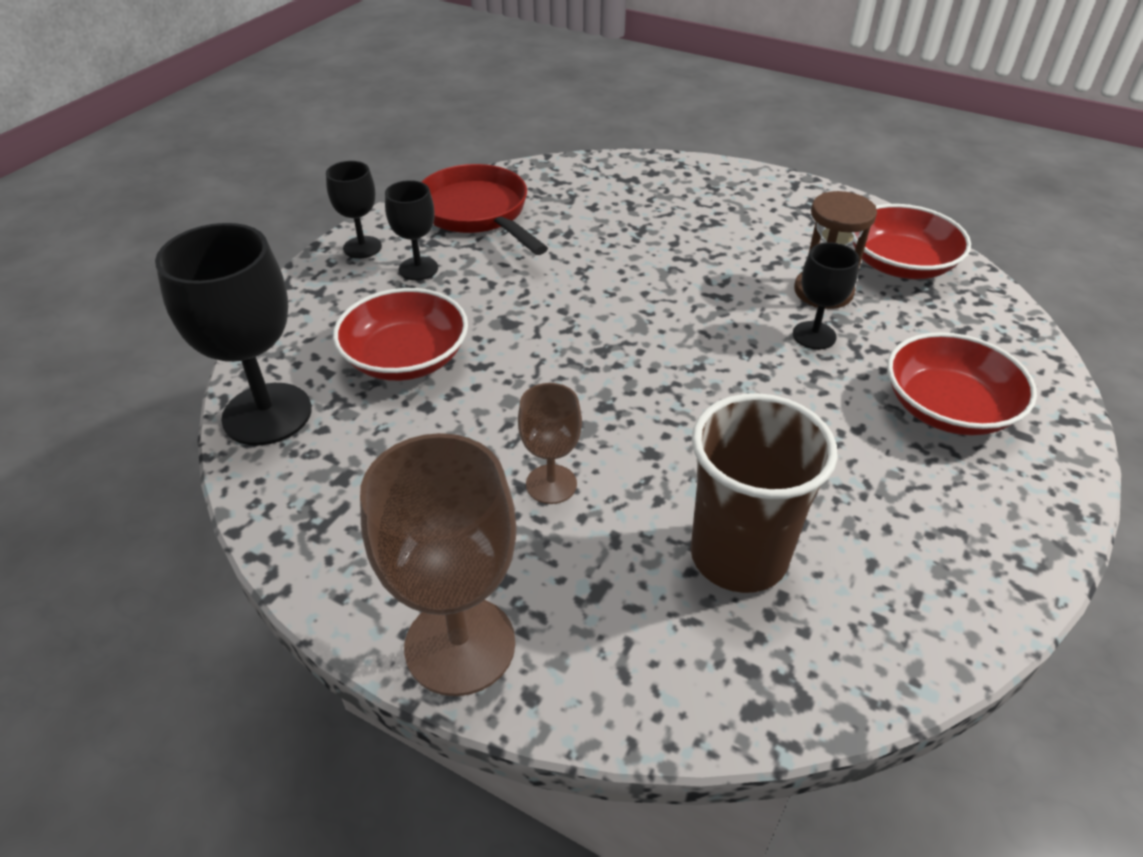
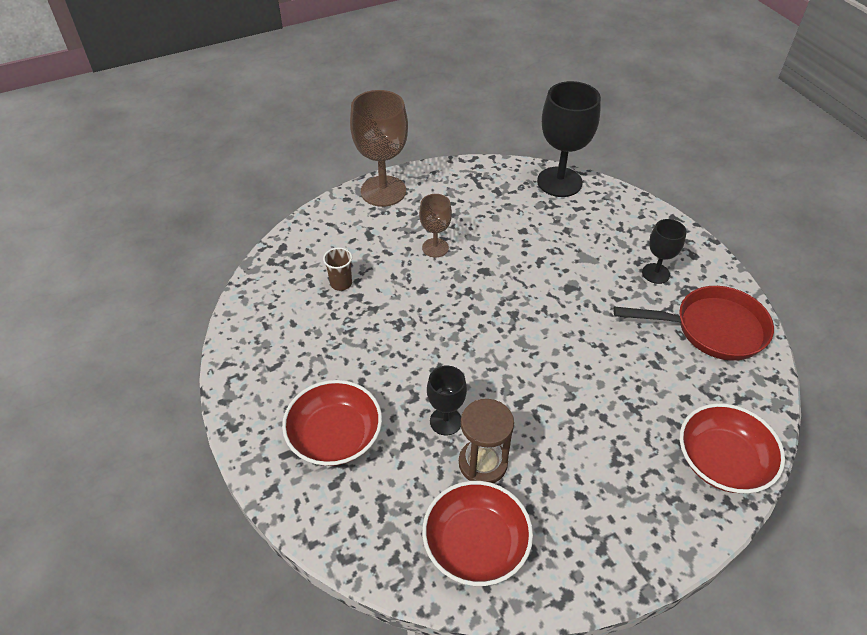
camera: 125 degrees right, 5 degrees up
(362, 247) = (698, 259): black goblet -> none
(406, 358) = (567, 237): red bowl -> red bowl (722, 461)
(738, 556) = (341, 283): brown cup -> brown cup, size x0.44

